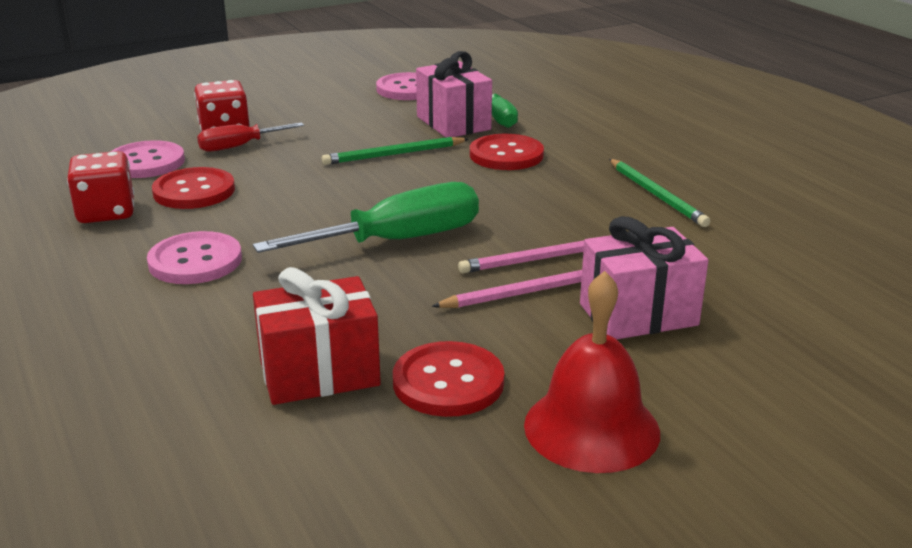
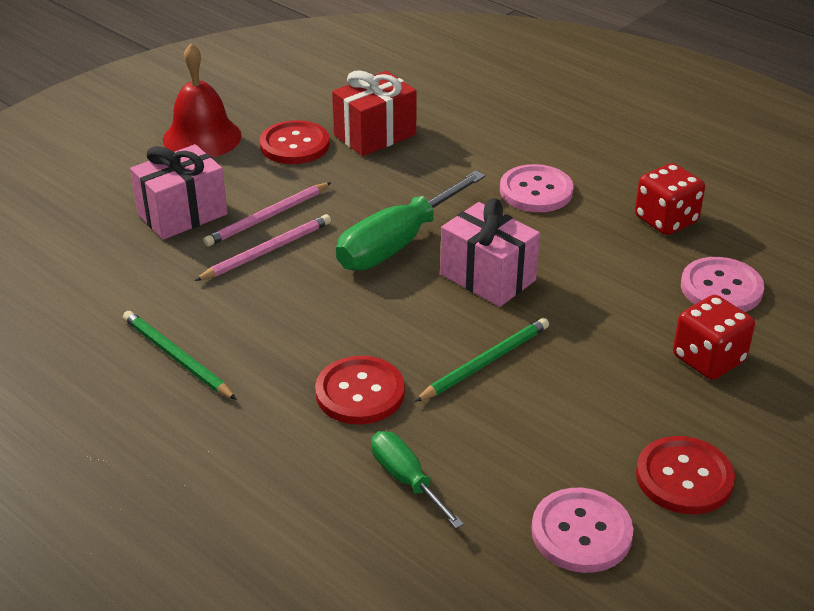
camera: 160 degrees right, 10 degrees up
(194, 191) = (626, 260): red button -> red button (684, 477)
(239, 146) = (662, 336): red screwdriver -> none
(453, 123) = (459, 449): pink gift -> pink gift (488, 277)

